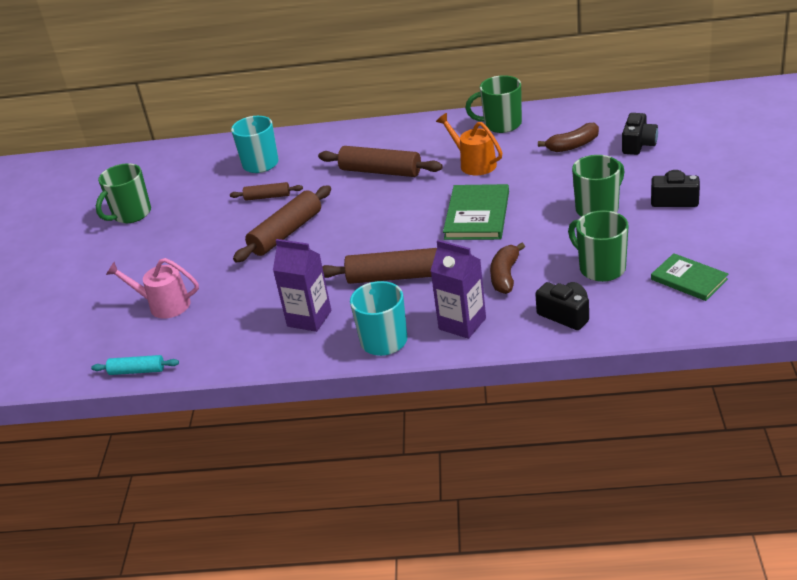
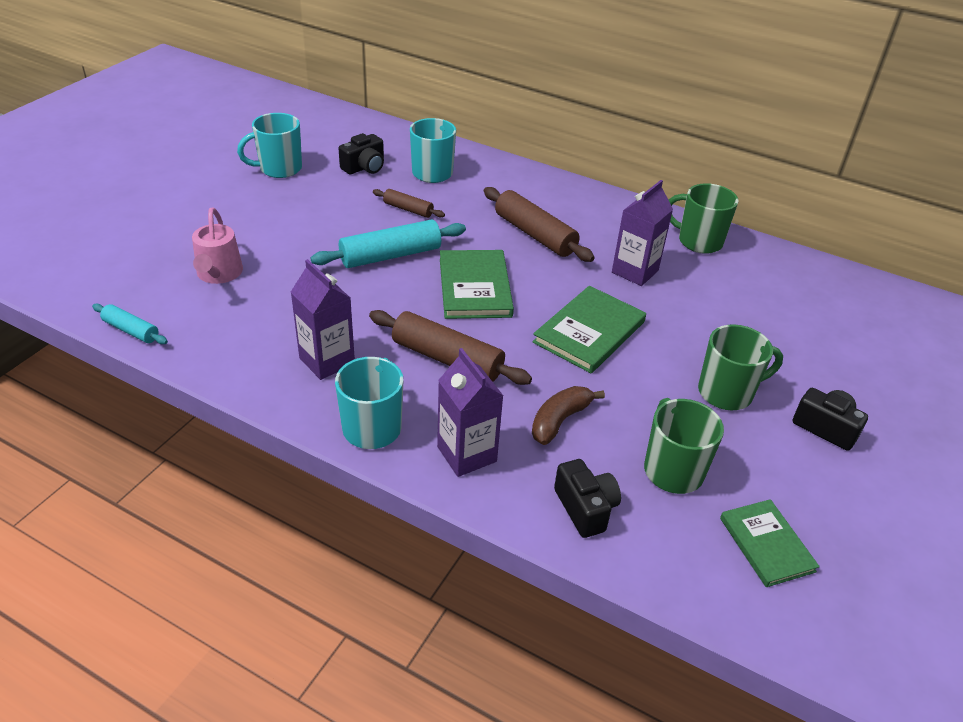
camera: 20 degrees right, 5 degrees up
(131, 214) = (279, 169): green mug -> turquoise mug
(164, 305) = (219, 274): pink watering can -> pink watering can turned 135 degrees counterclockwise
(286, 233) = (390, 256): brown rolling pin -> turquoise rolling pin
(370, 225) = (474, 287): none -> green book
(474, 164) = (635, 271): orange watering can -> purple carton
(573, 145) = (757, 302): brown banana -> none
(638, 144) = (833, 336): black camera -> black camera (364, 167)

